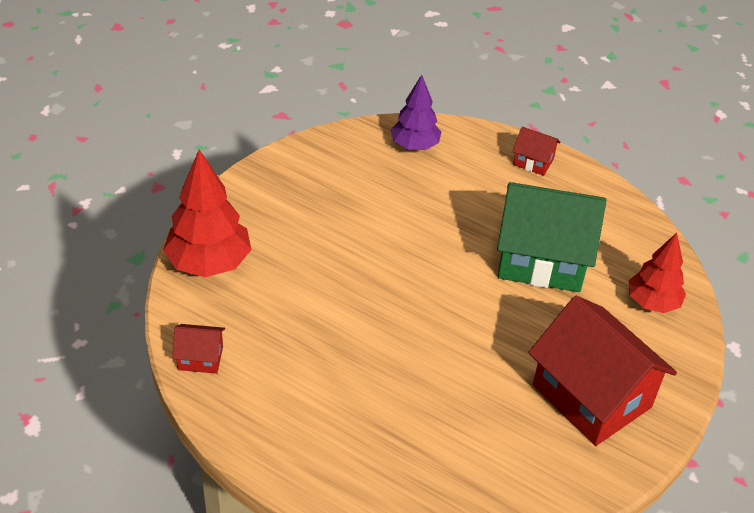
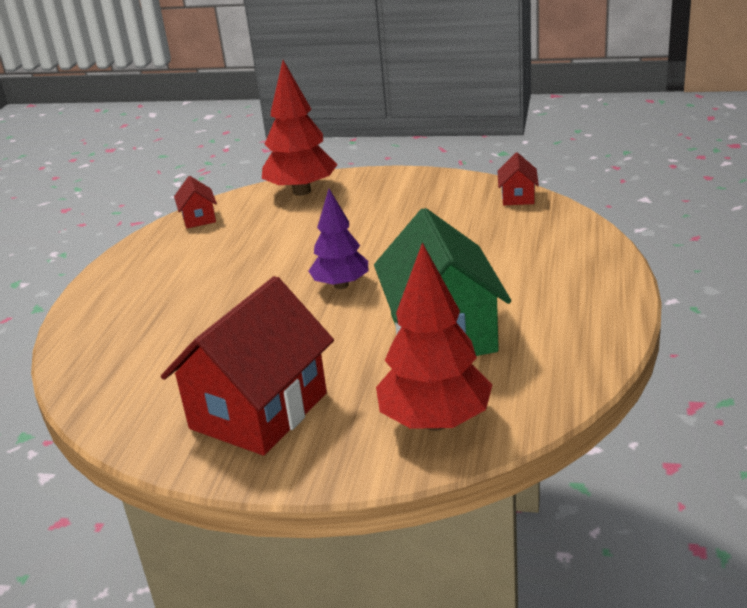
camera: 75 degrees right, 15 degrees down
(414, 146) = (543, 225): purple tree -> purple tree (341, 285)
(533, 162) = (598, 290): red house -> red house (518, 197)
(652, 303) = (436, 421): red tree -> red tree, size x1.52

